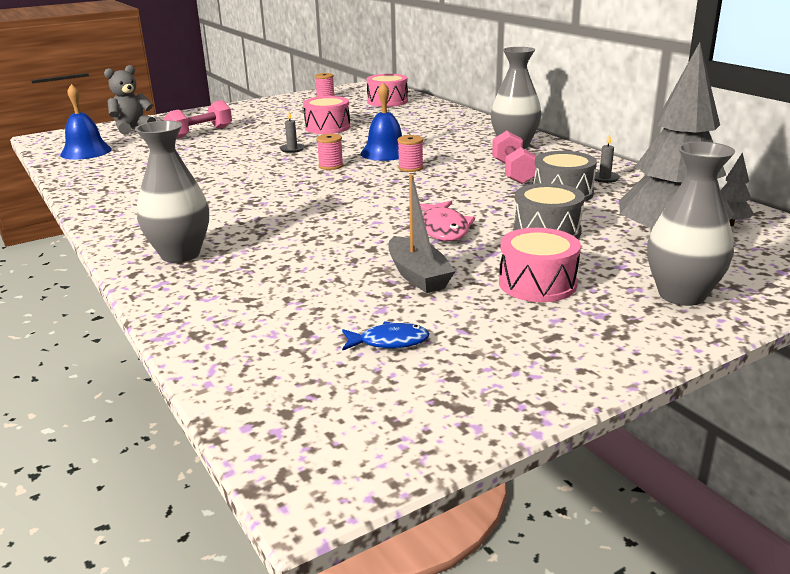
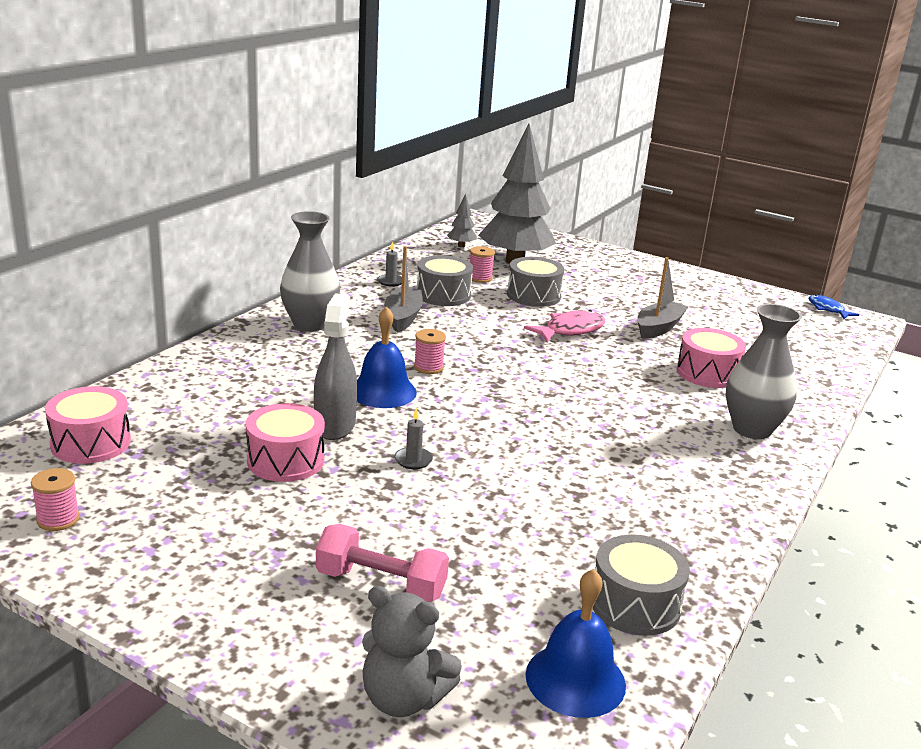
camera: 120 degrees left, 0 degrees up
(99, 170) = (635, 604): none -> grey drum
(331, 166) = (459, 415): pink spool -> pink spool (480, 278)
(353, 138) = (335, 426): none -> grey spray bottle
(389, 342) = (745, 323): blue fish -> blue fish (827, 309)
(513, 172) = (403, 317): pink dumbbell -> grey boat
(537, 283) = (622, 293): pink drum -> pink drum (707, 373)
(681, 295) = (589, 259): grey vase -> none

